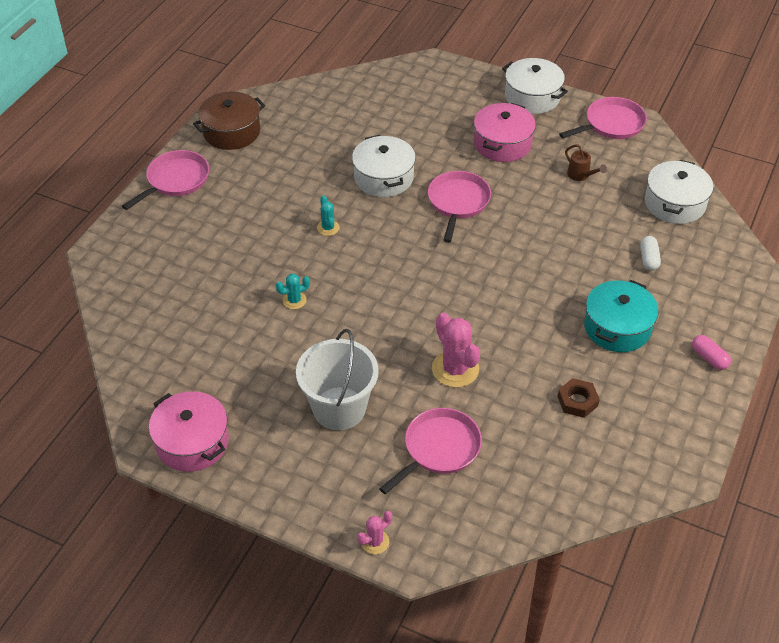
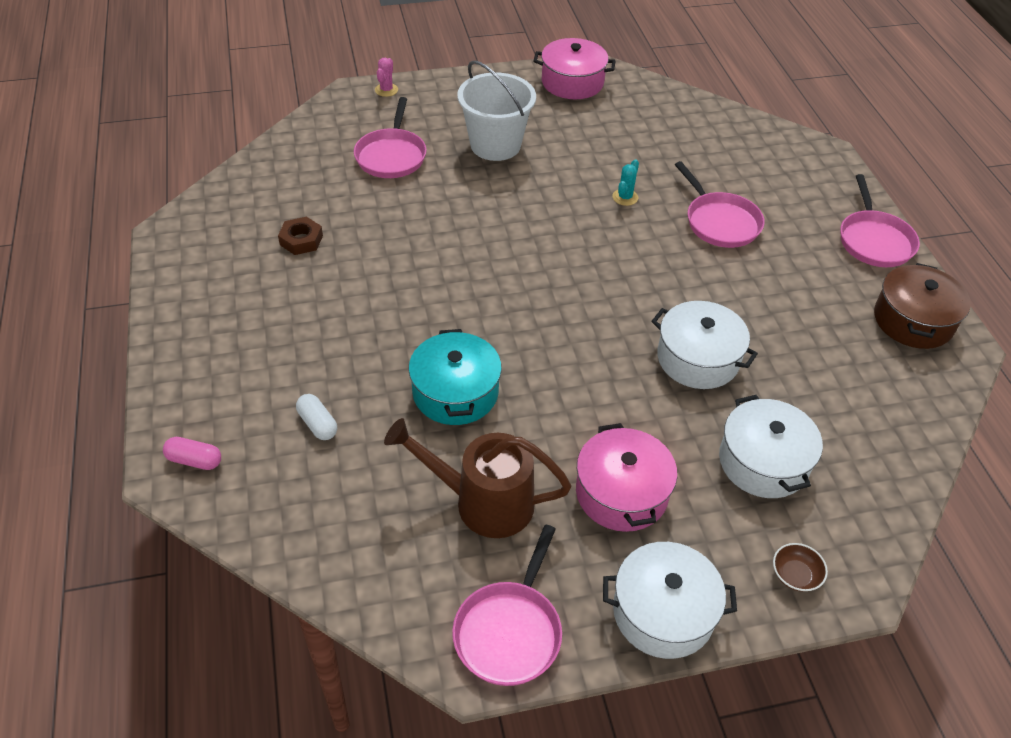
camera: 140 degrees right, 0 degrees up
(328, 228) = (680, 273): turquoise cactus -> none
(455, 79) = (795, 575): none -> brown bowl
(455, 369) = (431, 213): pink cactus -> none
(458, 202) = (589, 374): pink pan -> pink pan (720, 222)
(581, 175) = (482, 502): brown watering can -> brown watering can, size x2.19
(617, 327) = (306, 324): turquoise pot -> turquoise pot (455, 392)
(675, 203) = (329, 530): white pot -> white pot (763, 462)
(709, 358) = (189, 342): pink capsule -> pink capsule (194, 460)

